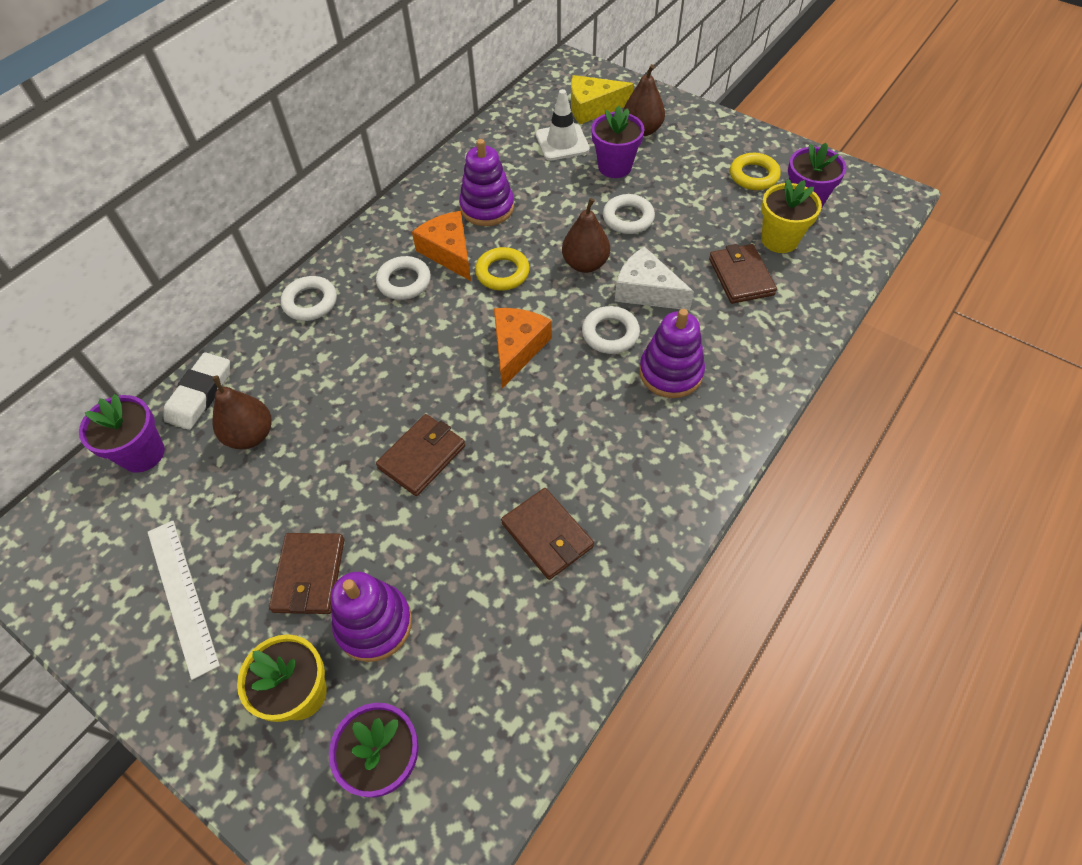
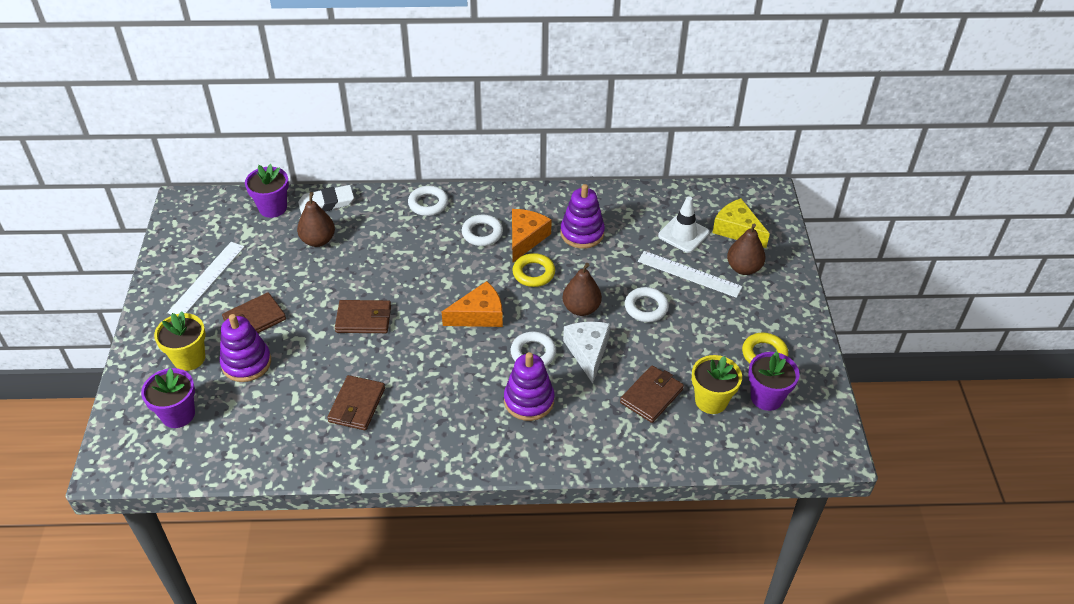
camera: 50 degrees right, 10 degrees down
(615, 167) = (689, 274): purple flower pot -> white ruler

